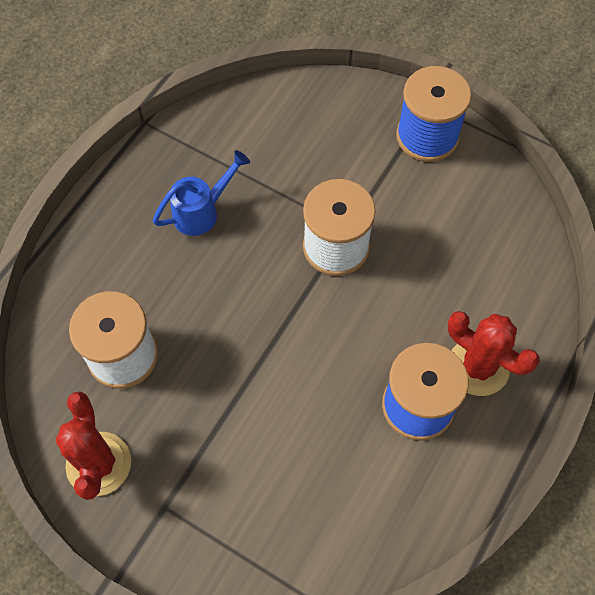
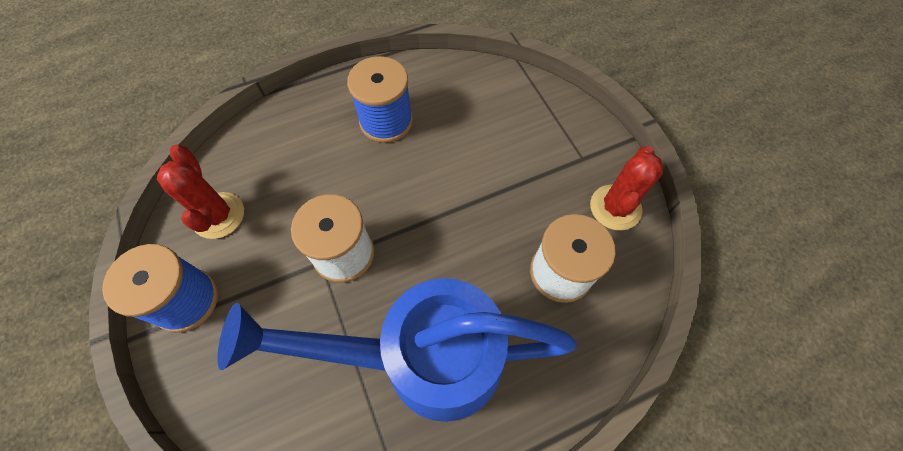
camera: 145 degrees left, 0 degrees up
(202, 211) = (421, 359): blue watering can -> blue watering can, size x2.46
(478, 367) = (330, 119): red cactus -> red cactus (218, 215)

